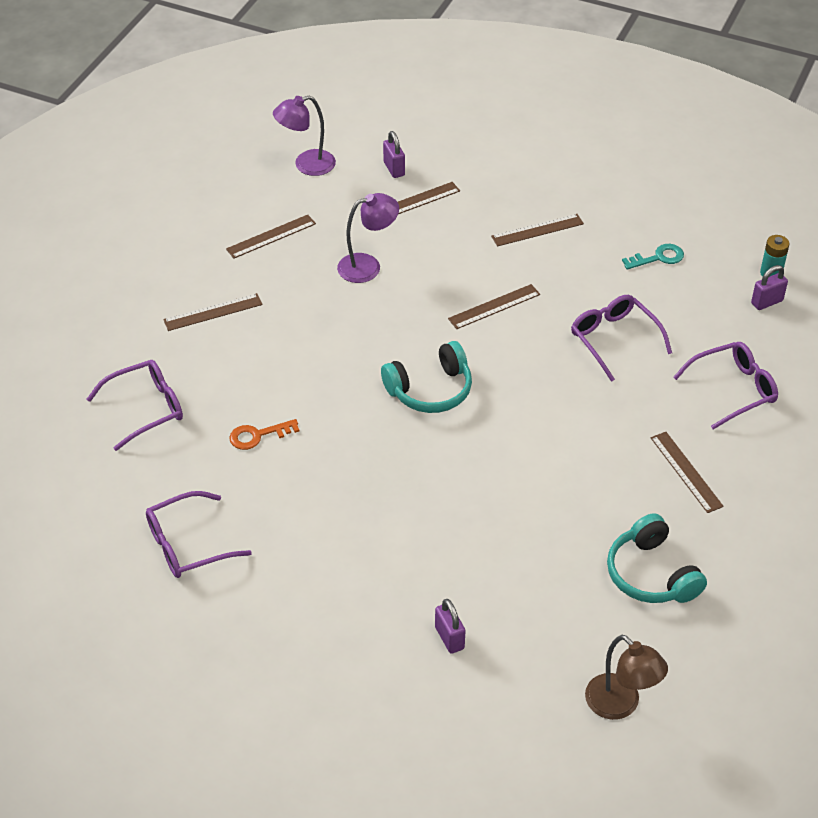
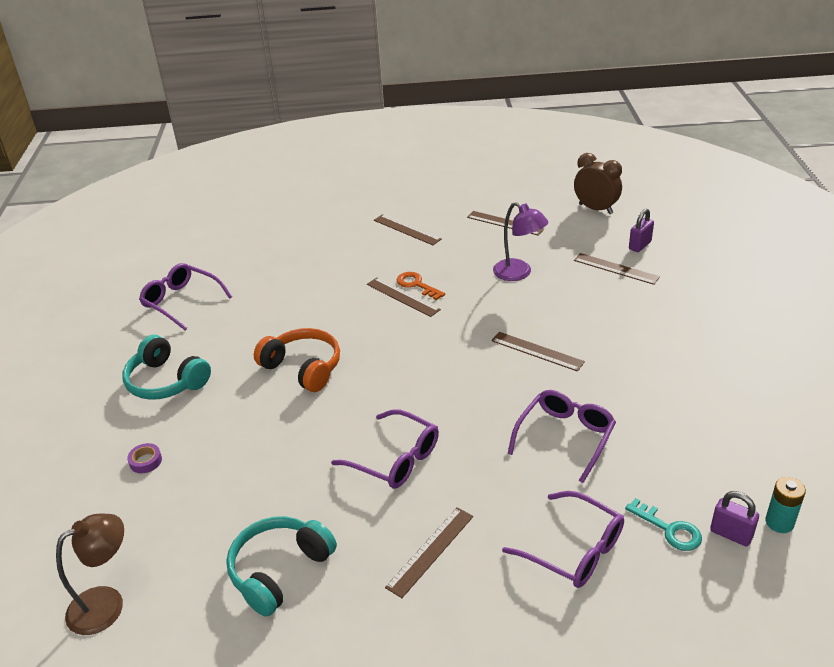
camera: 65 degrees right, 10 degrees down
(146, 408) = (295, 239): purple glasses -> purple glasses (395, 459)
(258, 435) = (302, 291): orange key -> orange key (416, 285)
(306, 165) = (596, 209): purple lamp -> brown clock
(393, 476) = (303, 368): none -> orange headphones
(430, 390) = (411, 352): turquoise headphones -> turquoise headphones (166, 381)
(449, 638) = (146, 461): purple padlock -> purple tape
(537, 230) = (656, 341): brown ruler -> brown ruler (403, 297)
(620, 705) = (107, 603): brown lamp -> brown lamp turned 150 degrees counterclockwise
(658, 258) = (706, 428): turquoise key -> turquoise key (669, 529)

